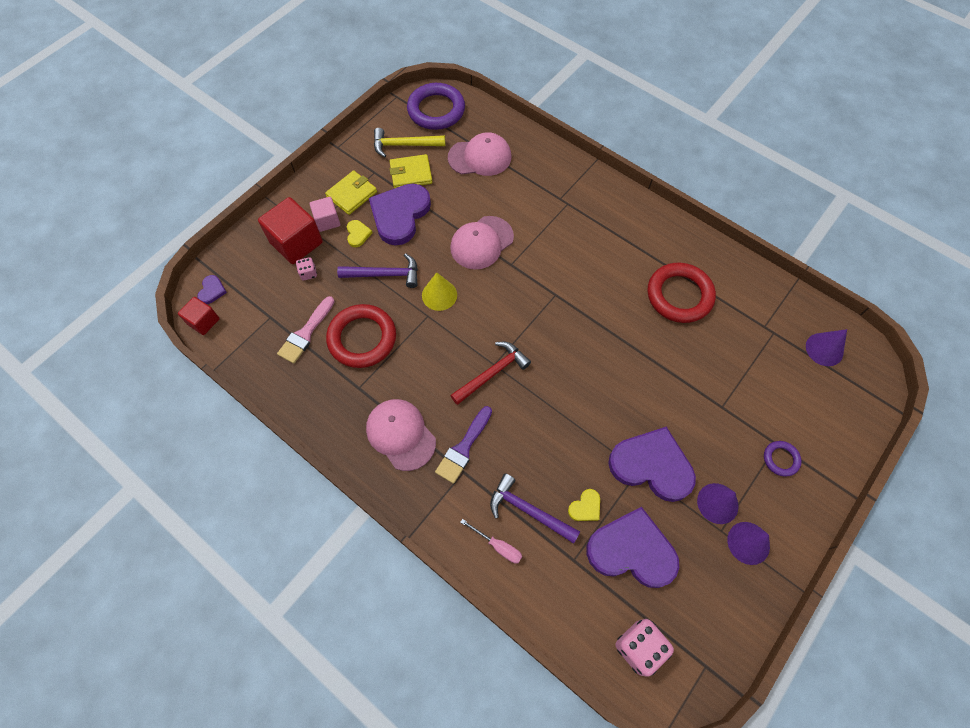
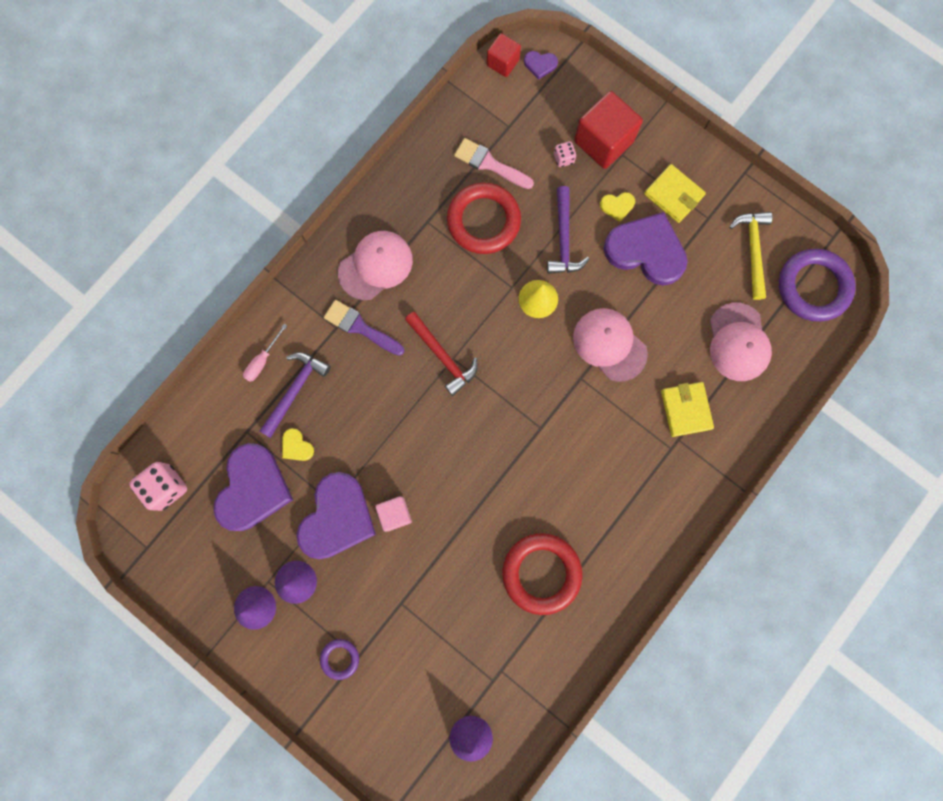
camera: 90 degrees right, 15 degrees up
(327, 221) = (634, 171): pink cube -> pink cube (395, 514)
(411, 174) = (708, 260): yellow wallet -> yellow wallet (686, 409)

